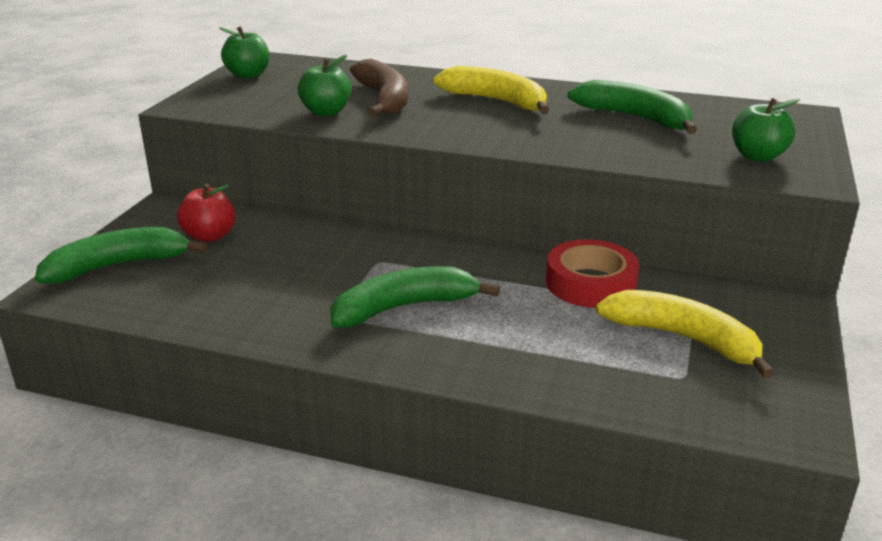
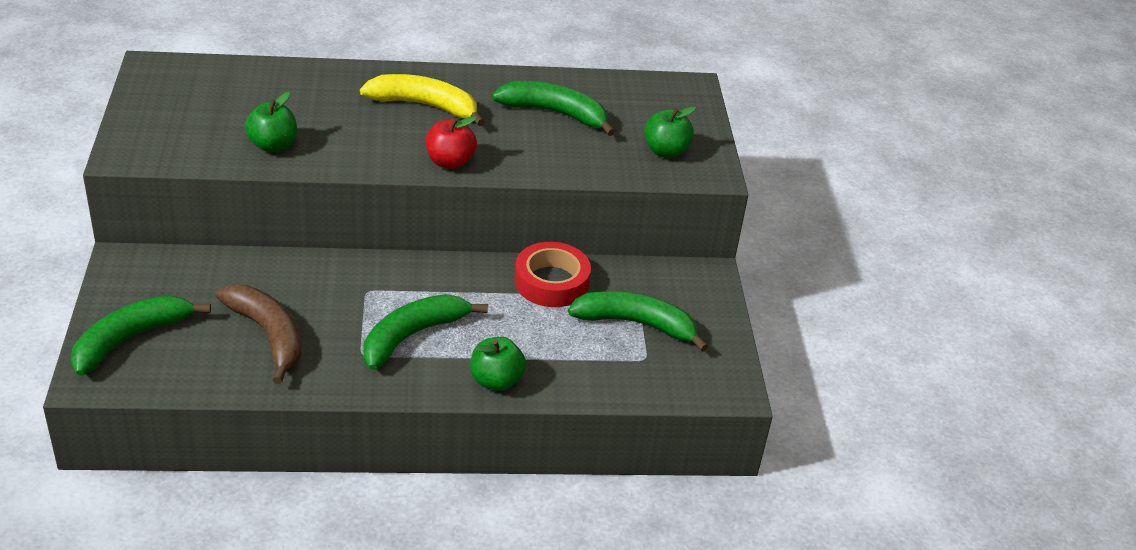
camera: 25 degrees left, 10 degrees up
(209, 236) = (194, 288): red apple -> red apple (450, 162)
(248, 75) = (156, 96): green apple -> green apple (496, 381)
(384, 99) = (317, 118): brown banana -> brown banana (268, 335)
(683, 338) = (636, 324): yellow banana -> green banana

